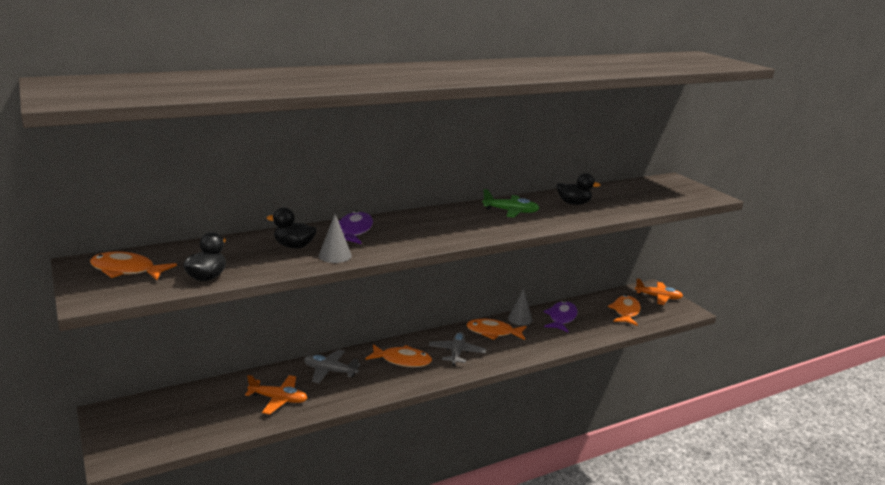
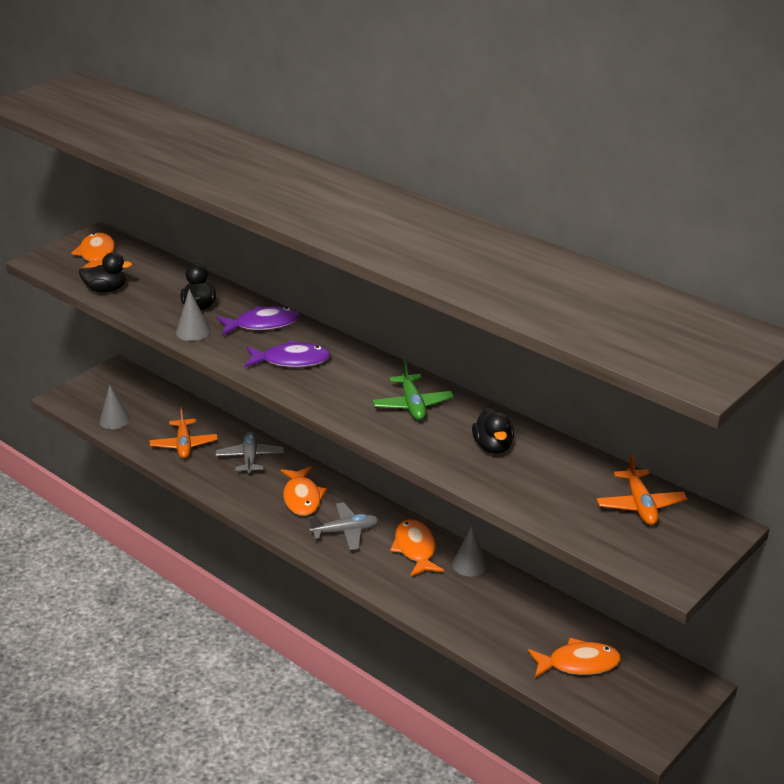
camera: 70 degrees right, 10 degrees up
(195, 431) = (114, 420): none -> grey cone
(561, 318) = (504, 601): purple fish -> purple fish (291, 360)
(658, 297) = (664, 696): orange plane -> orange plane (640, 505)

